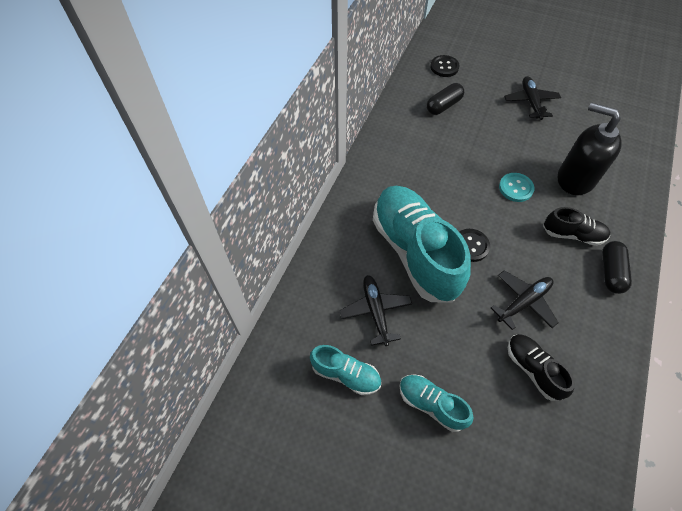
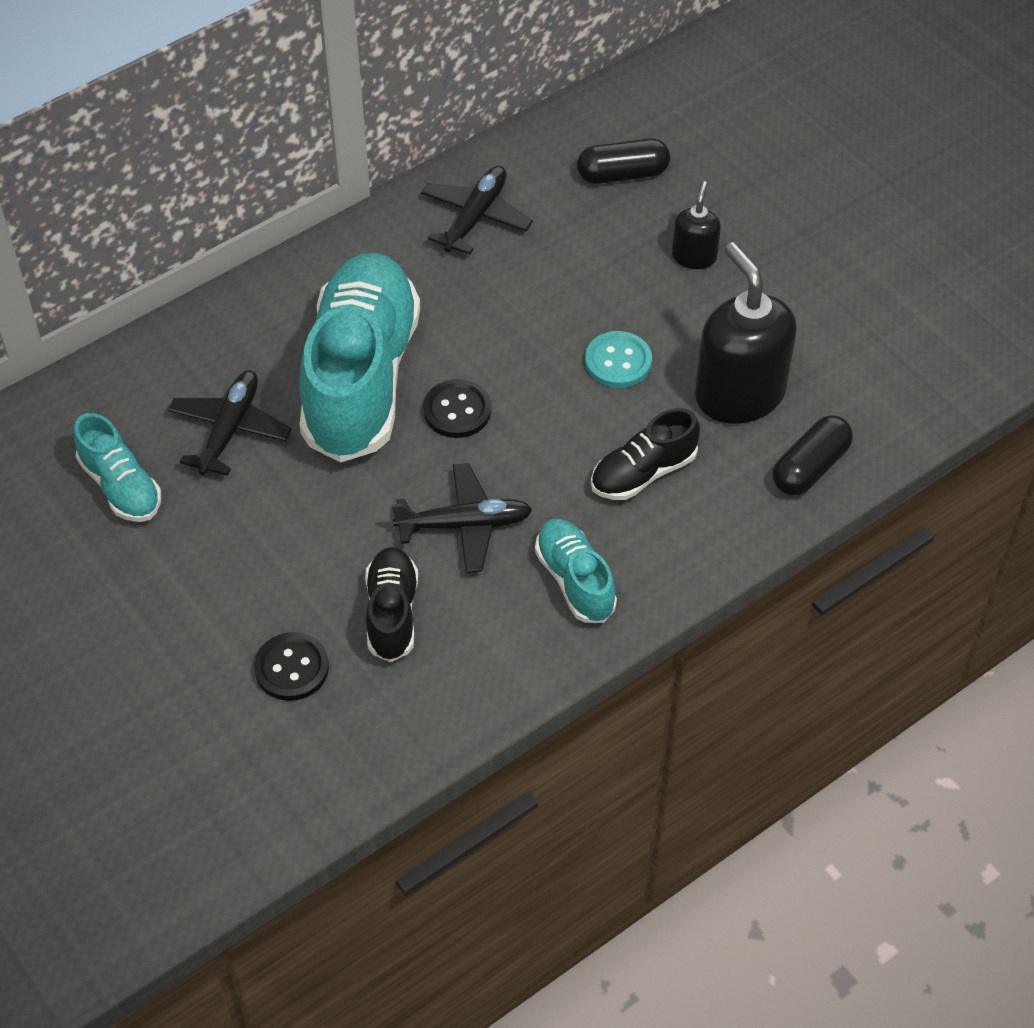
camera: 30 degrees right, 5 degrees down
(431, 404) = (206, 580): turquoise shoe -> turquoise shoe (575, 580)
(444, 67) = (689, 106): black button -> black button (291, 668)
(502, 127) = (694, 256): none -> black soap dispenser
(530, 102) = (792, 235): black plane -> black plane (476, 217)
(572, 234) = (643, 473): black shoe -> black shoe turned 105 degrees clockwise
(611, 272) = (650, 553): black capsule -> black capsule (810, 467)

